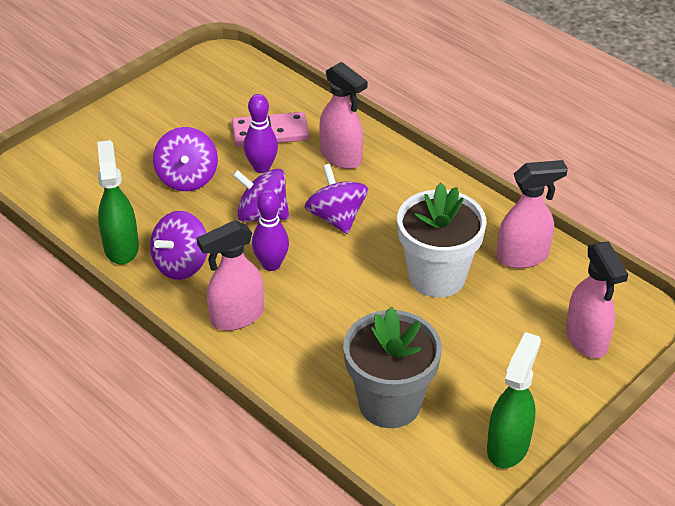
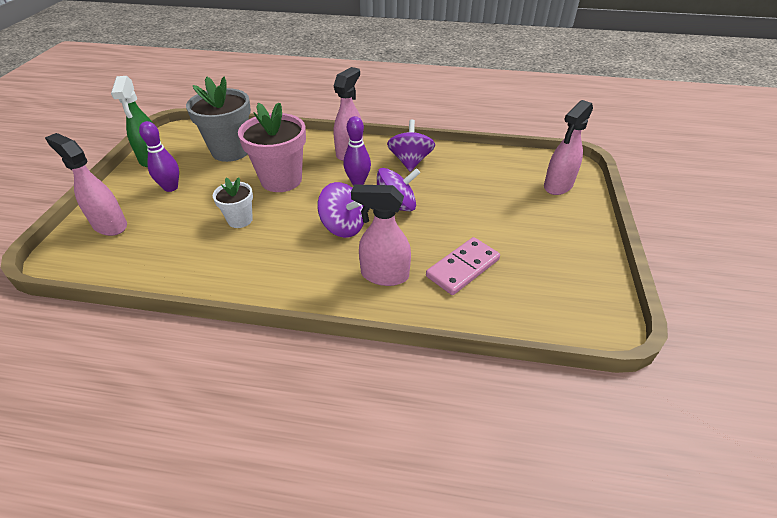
camera: 145 degrees right, 0 degrees up
(121, 247) = (454, 155): green spray bottle -> none
(187, 178) = (473, 206): purple spinning top -> none
(261, 167) = (434, 237): purple bowling pin -> purple bowling pin (171, 187)
(356, 313) = (281, 180): none -> pink flower pot
(437, 277) = (240, 220): white flower pot -> white flower pot, size x0.54
(523, 257) = (177, 261): pink spray bottle -> pink spray bottle (557, 186)

